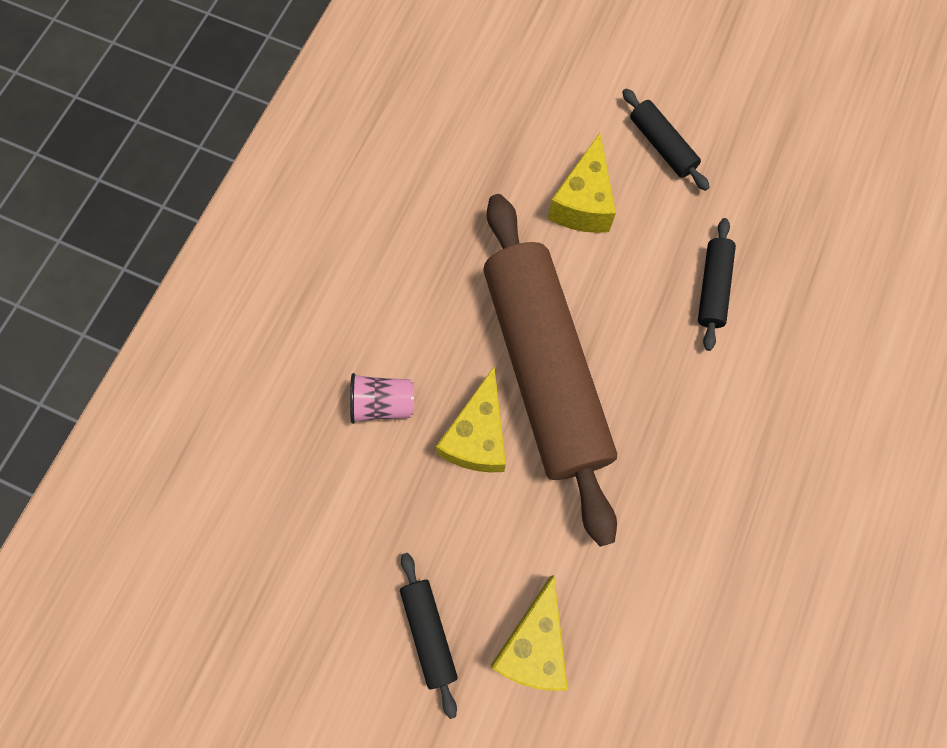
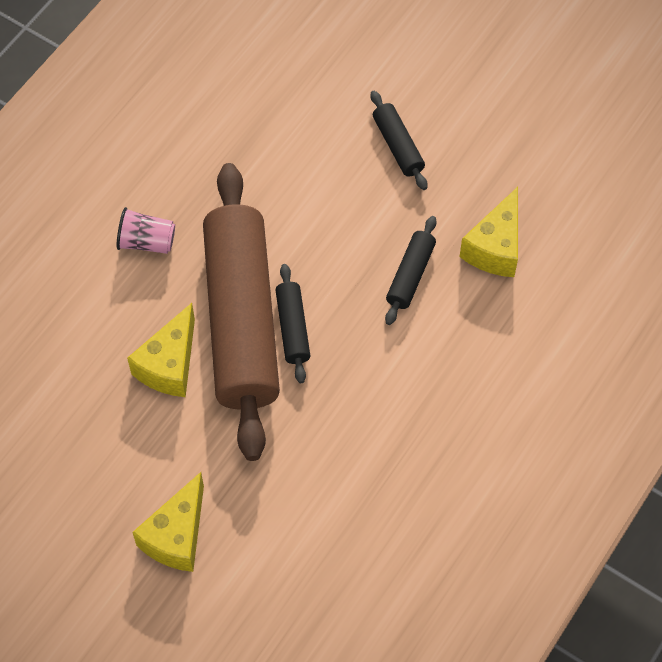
camera: 10 degrees right, 10 degrees down
(383, 404) = (93, 325): pink cup -> pink cup (147, 242)
(429, 632) = (90, 512): black rolling pin -> black rolling pin (293, 328)
(583, 203) = (312, 185): yellow cheese -> yellow cheese (495, 247)

